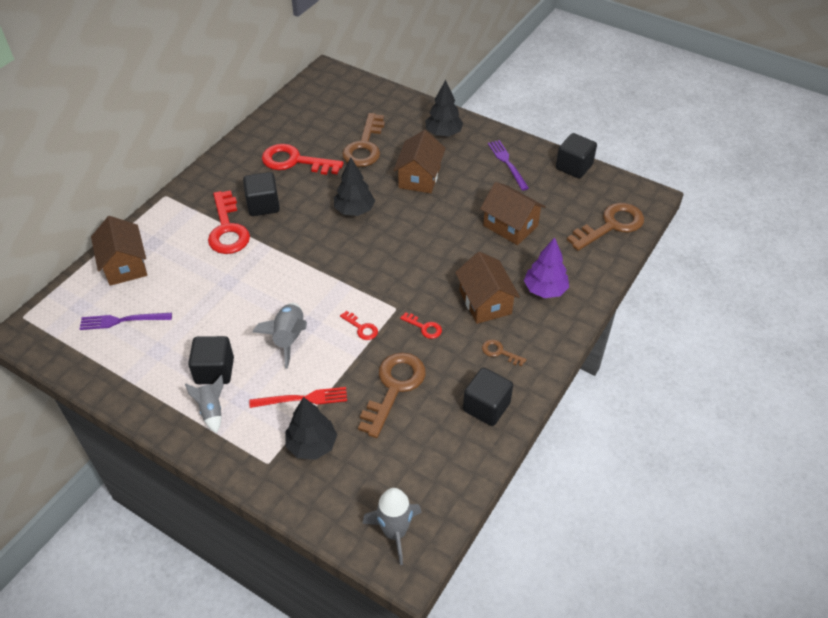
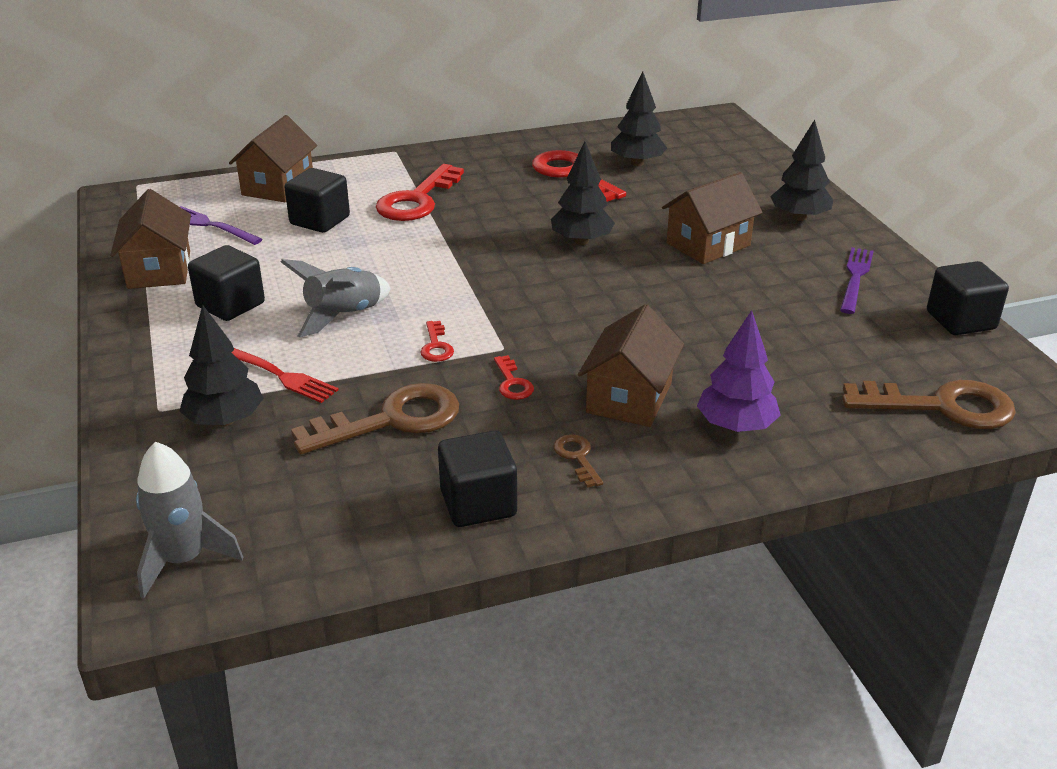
camera: 40 degrees right, 15 degrees down
(211, 410) = (177, 335): grey rocket -> none
(263, 205) = (483, 196): black cube -> black cube (320, 220)
(321, 133) = (637, 163): none -> black tree
(365, 146) = (675, 192): brown key -> none
(510, 226) = (774, 339): brown house -> brown house (159, 269)

